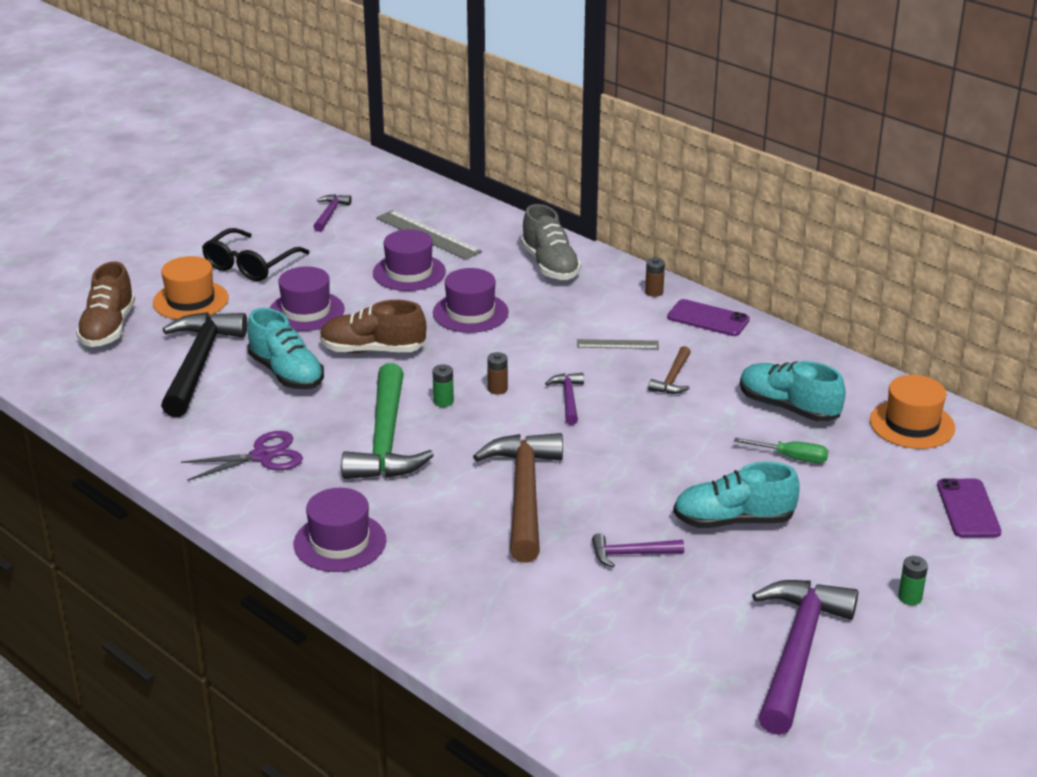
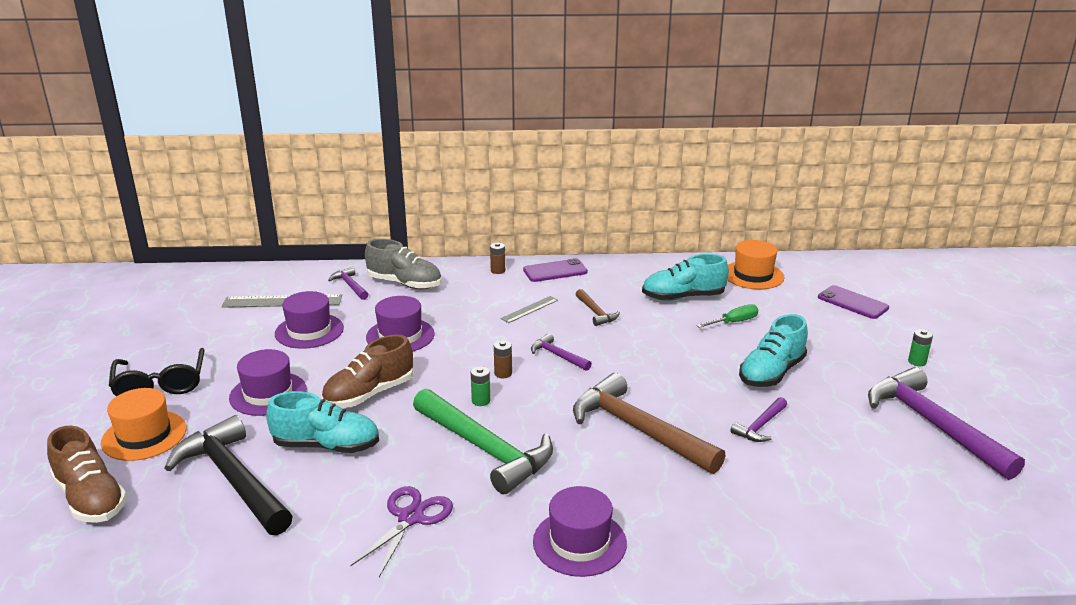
camera: 45 degrees left, 5 degrees down
(330, 214) = (175, 319): purple hammer -> purple hammer (350, 285)

